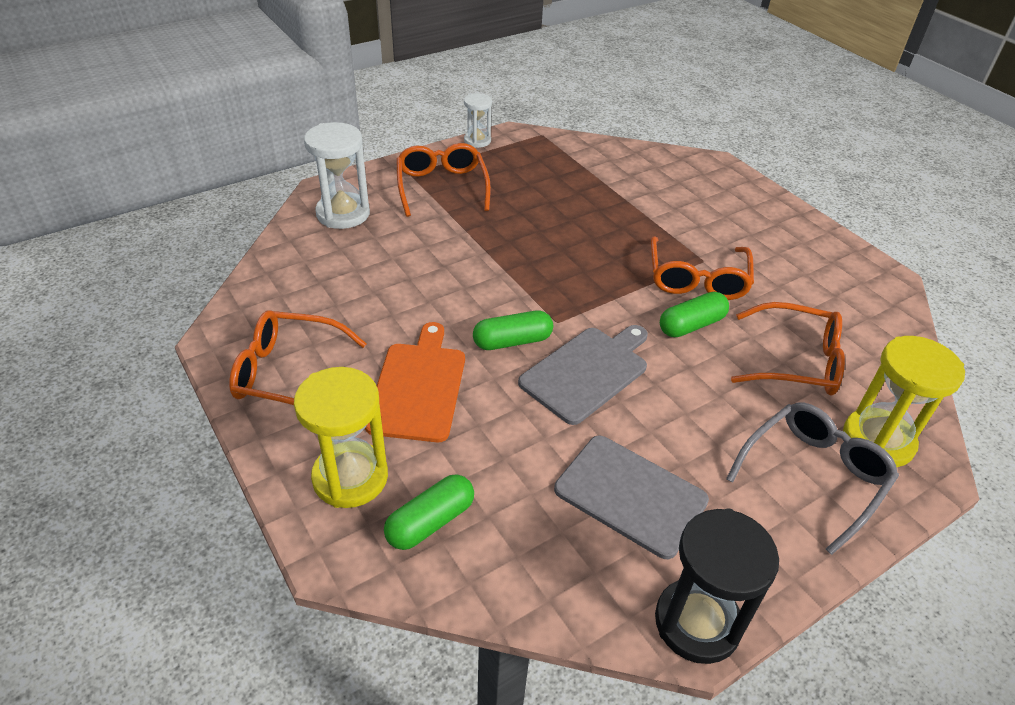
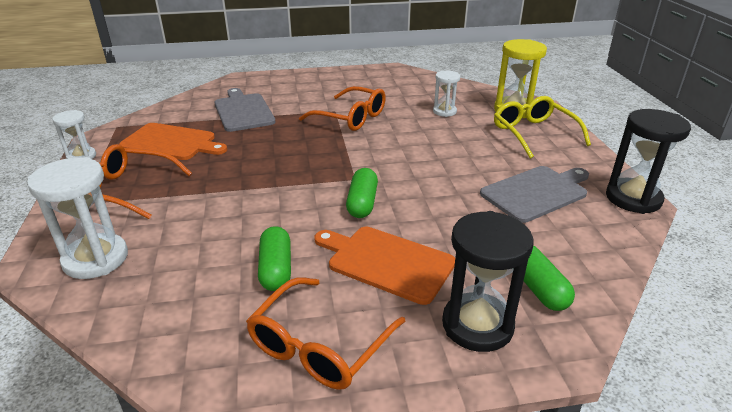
camera: 65 degrees left, 10 degrees down
(350, 477) = (477, 325): yellow hourglass -> black hourglass
(537, 176) = (171, 142): none -> orange cutting board
(587, 372) = (414, 180): grey cutting board -> grey cutting board (243, 111)
(691, 325) = (393, 132): green capsule -> green capsule (276, 269)
(796, 361) = (444, 111): orange glasses -> white hourglass
(814, 475) = (533, 133): grey glasses -> yellow glasses

